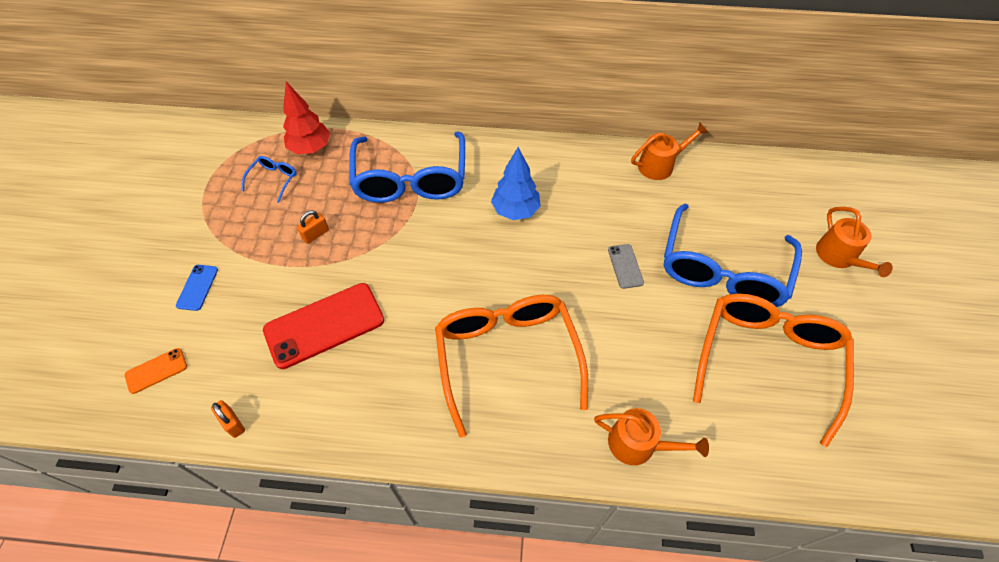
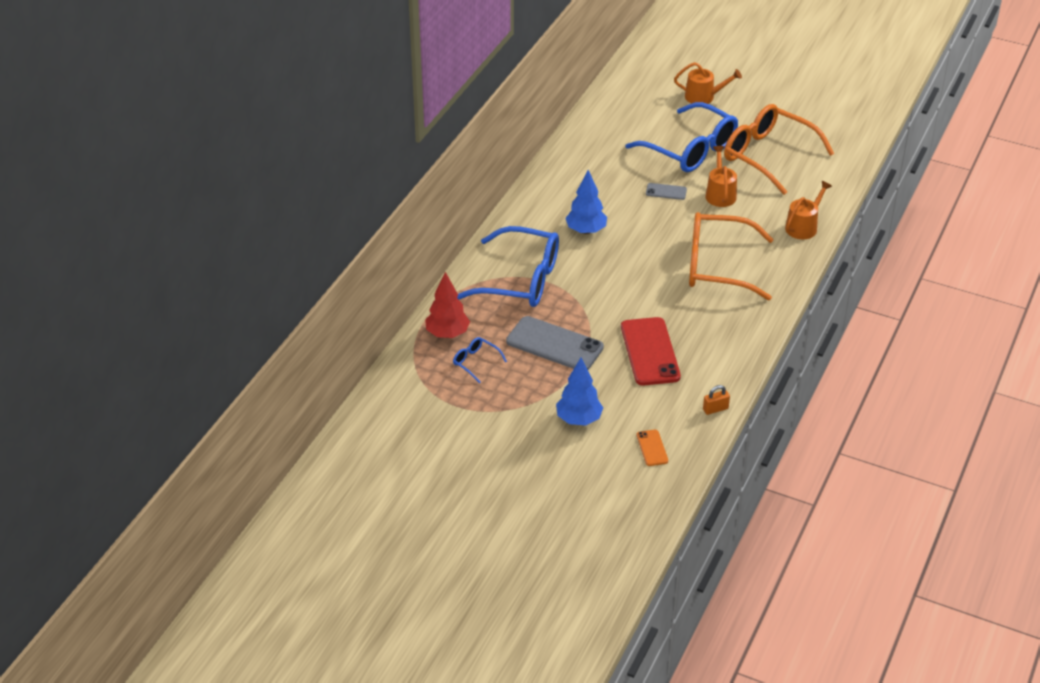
camera: 70 degrees left, 15 degrees down
(197, 287) = (578, 420): blue phone -> blue tree
(316, 234) = (554, 344): orange padlock -> grey phone
(659, 165) = (578, 146): orange watering can -> orange watering can (720, 194)

